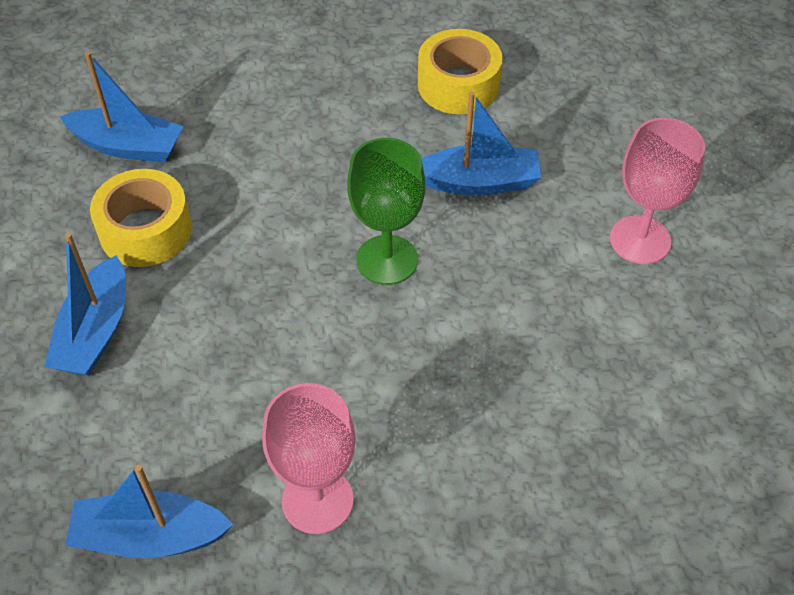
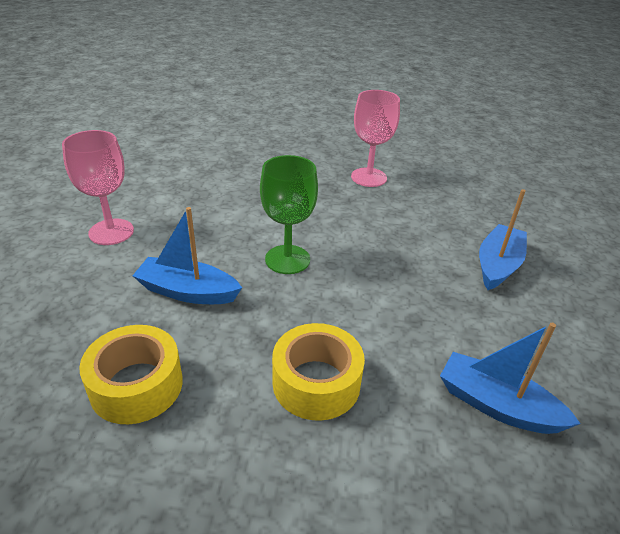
camera: 165 degrees left, 15 degrees down
(145, 230) = (469, 320): yellow tape -> yellow tape (316, 382)
(150, 536) = (452, 183): blue boat -> none

